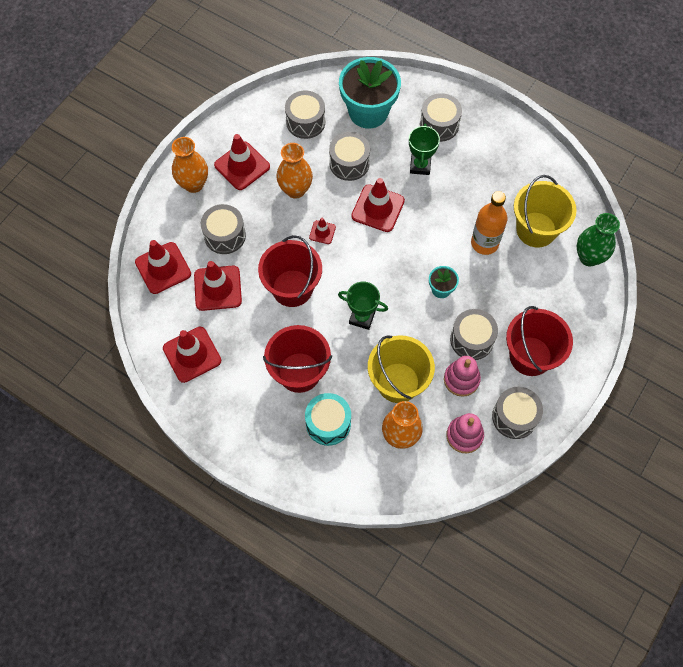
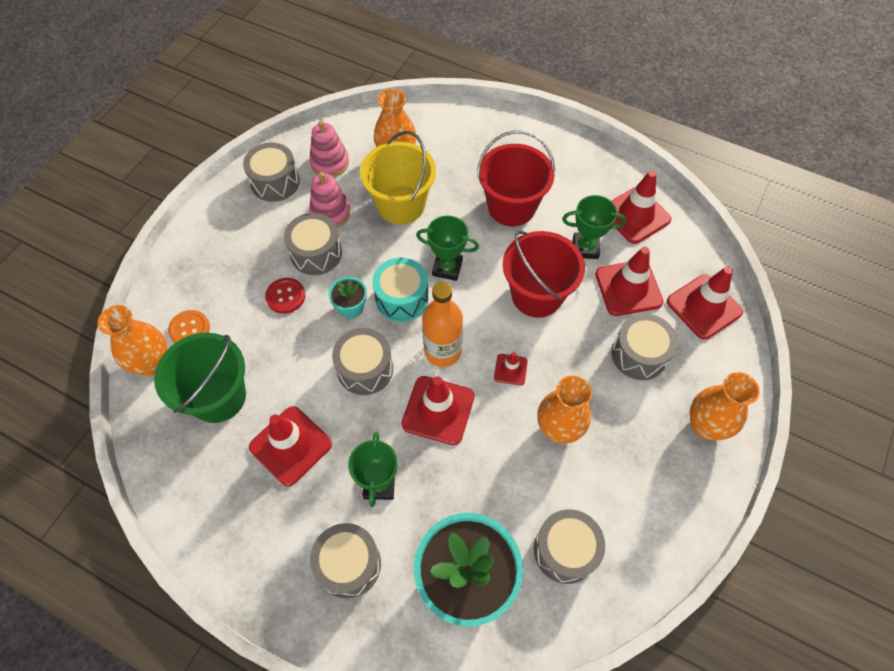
camera: 175 degrees right, 5 degrees down
(242, 166) = (644, 461): red traffic cone -> red traffic cone (290, 445)
(243, 326) = (585, 248): none -> green trophy
(328, 423) = (473, 163): turquoise drum -> turquoise drum (402, 298)
(349, 163) = (486, 480): grey drum -> grey drum (365, 369)
(484, 243) = (291, 372): orange bottle -> orange bottle (442, 351)
(494, 303) = (285, 296): none -> red button
(530, 356) = (249, 241): red bucket -> none
(536, 229) = (218, 397): yellow bucket -> green bucket
(567, 281) = (189, 329): none -> orange button
(589, 257) = (153, 363): green vase -> orange vase

